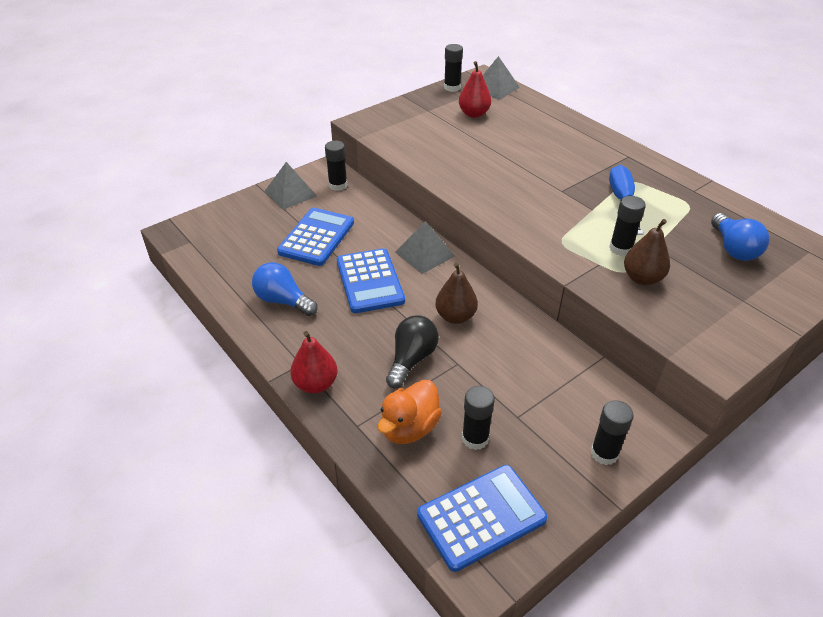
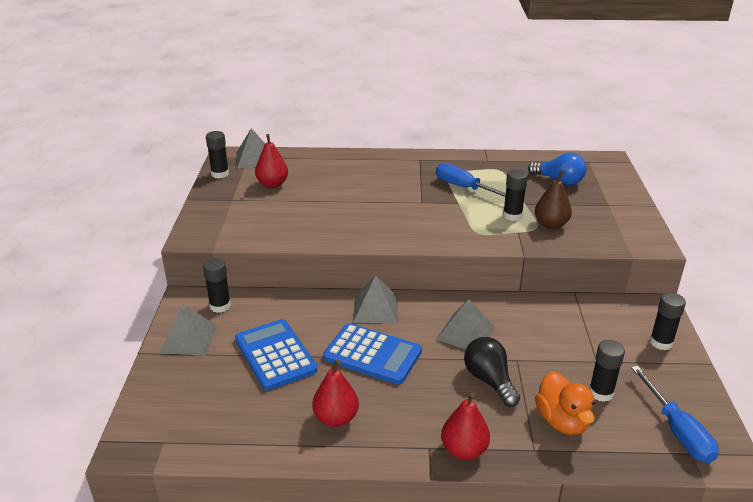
camera: 50 degrees left, 10 degrees down
(283, 301) = (336, 418): blue light bulb -> red pear
(455, 316) = (465, 333): brown pear -> grey pyramid
(481, 517) = (677, 430): blue calculator -> blue screwdriver

